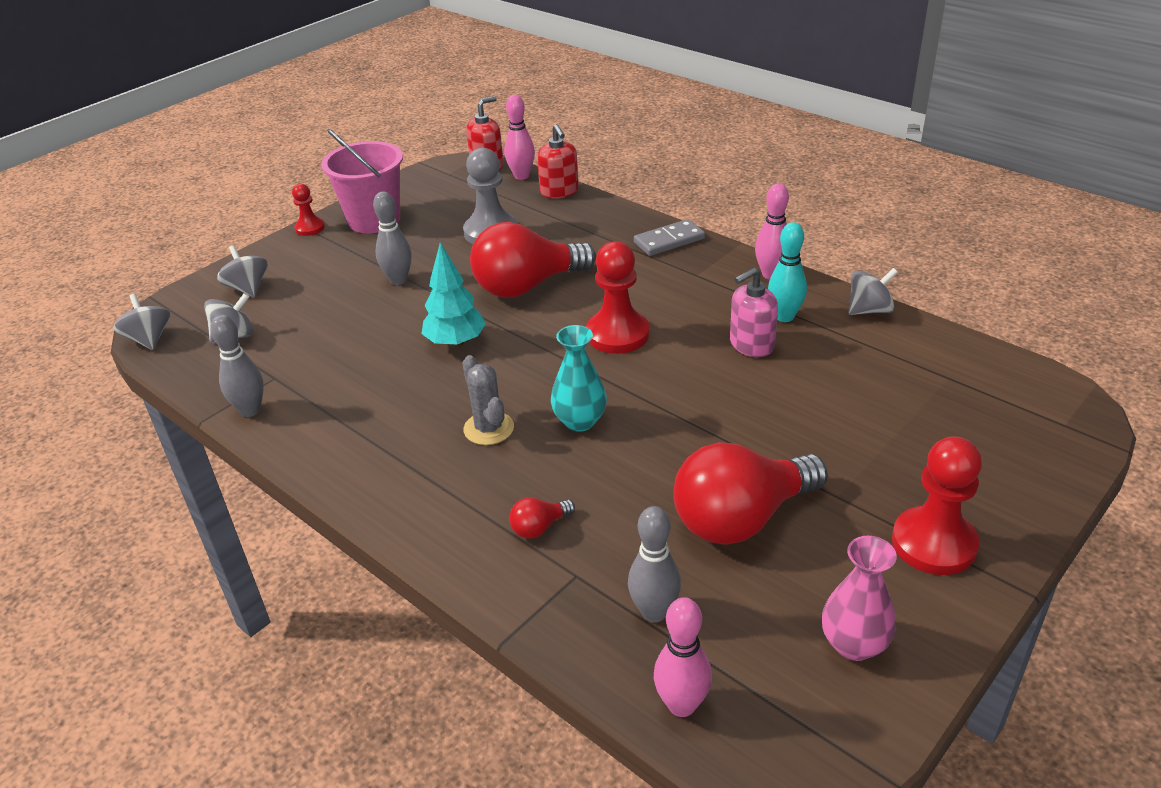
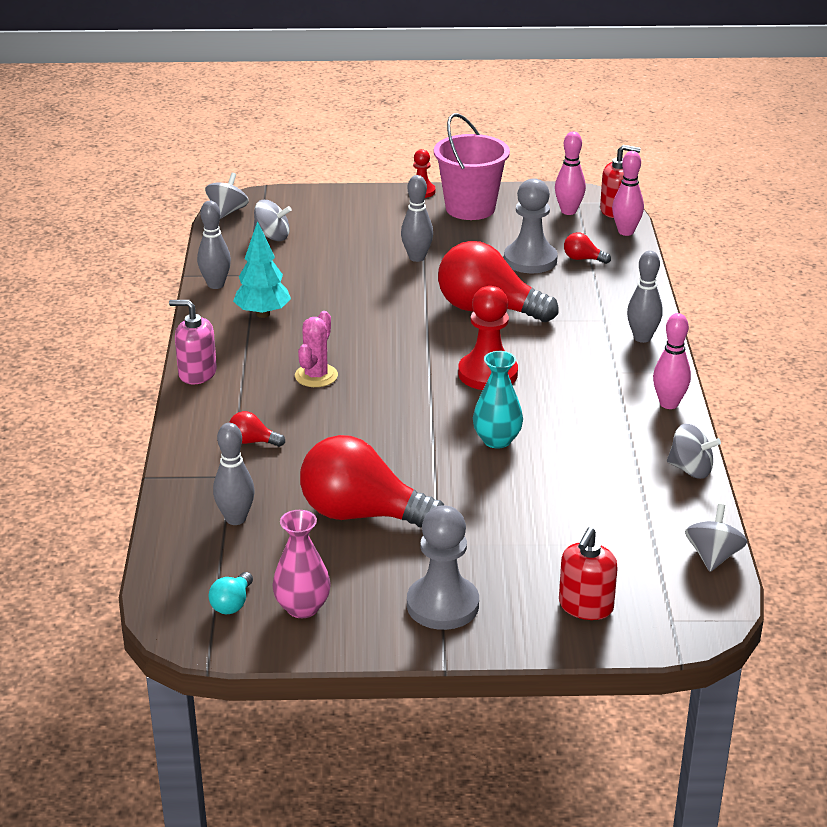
camera: 45 degrees right, 5 degrees down
(248, 288) = (324, 211): grey spinning top -> grey spinning top (713, 556)
(455, 342) = (383, 317): turquoise tree -> turquoise tree (263, 314)
(488, 428) = (316, 376): grey cactus -> pink cactus
(527, 210) = (583, 259): none -> red light bulb
(559, 191) = (631, 258): red soap dispenser -> red soap dispenser (585, 606)
(580, 421) = (372, 406): turquoise vase -> turquoise vase (497, 440)
(669, 241) = (642, 338): grey domino -> grey bowling pin
(682, 705) = (175, 562): pink bowling pin -> pink bowling pin (568, 211)
(751, 345) = (561, 435): pink soap dispenser -> pink soap dispenser (197, 373)
(784, 316) = (620, 434): turquoise bowling pin -> none
(799, 697) = (232, 604): none -> turquoise light bulb
(934, 543) = (442, 605): red pawn -> grey pawn

